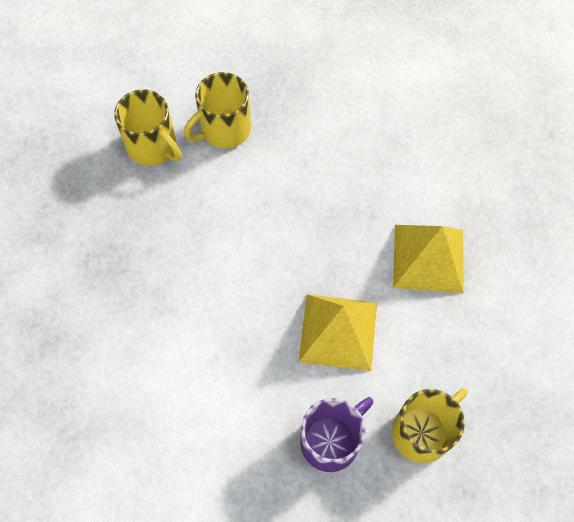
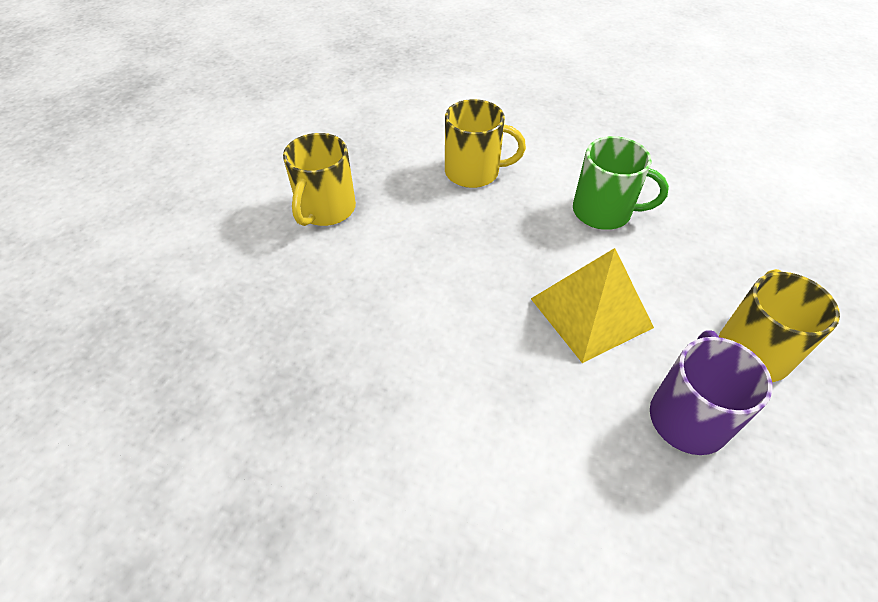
camera: 35 degrees left, 15 degrees down
(153, 146) = (259, 258): yellow mug -> yellow mug (474, 172)
(428, 258) = (603, 212): yellow pyramid -> green mug

